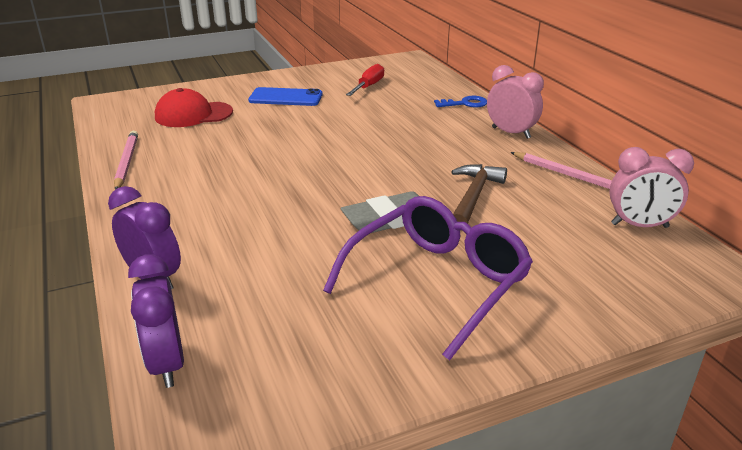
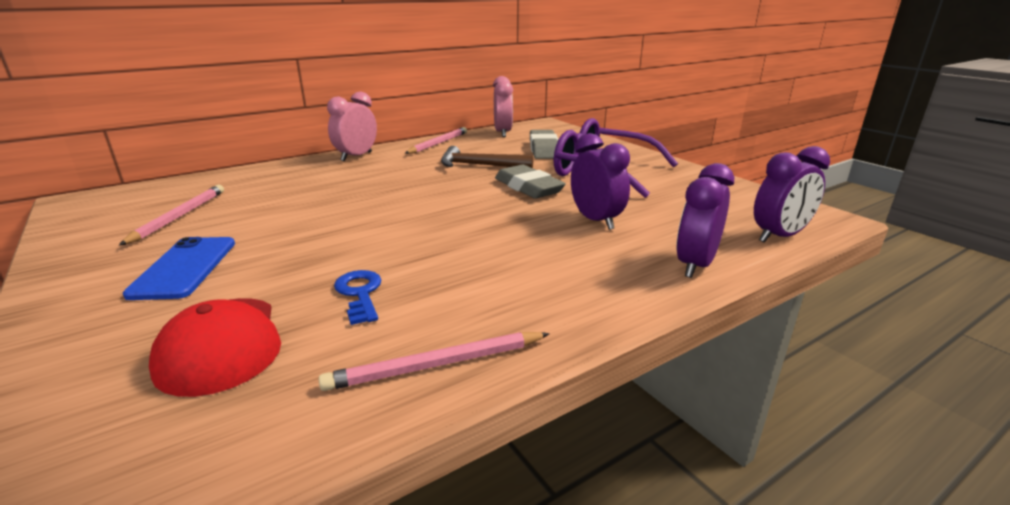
camera: 100 degrees left, 5 degrees down
(279, 245) = (595, 220): none -> purple clock
(368, 86) = (179, 216): red screwdriver -> pink pencil
(465, 103) = (275, 171): blue key -> blue key (360, 293)
(551, 250) = (544, 149): none -> grey eraser

